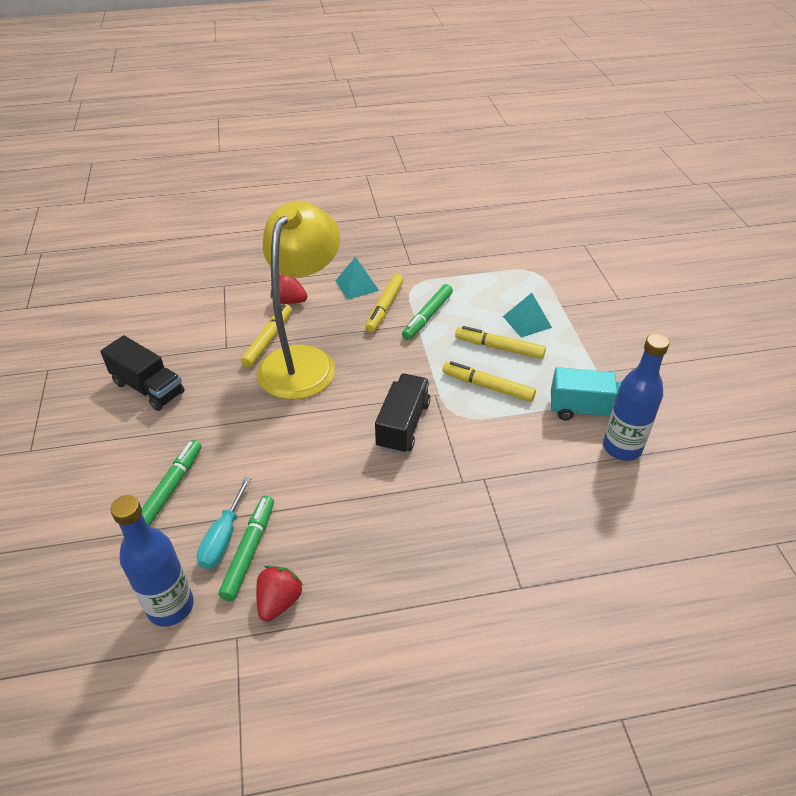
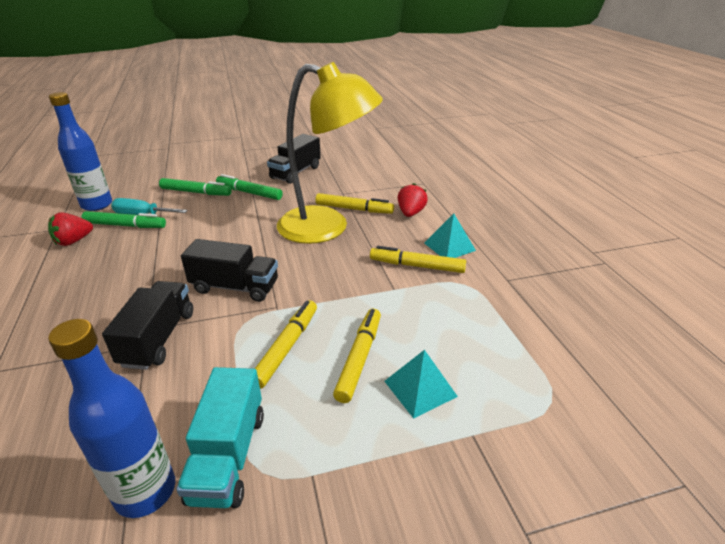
camera: 85 degrees right, 10 degrees down
(279, 601) = (73, 241): red strawberry -> red strawberry turned 120 degrees clockwise
(427, 316) = (408, 296): green marker -> green marker (249, 193)
(476, 470) = (158, 338): none -> black truck

